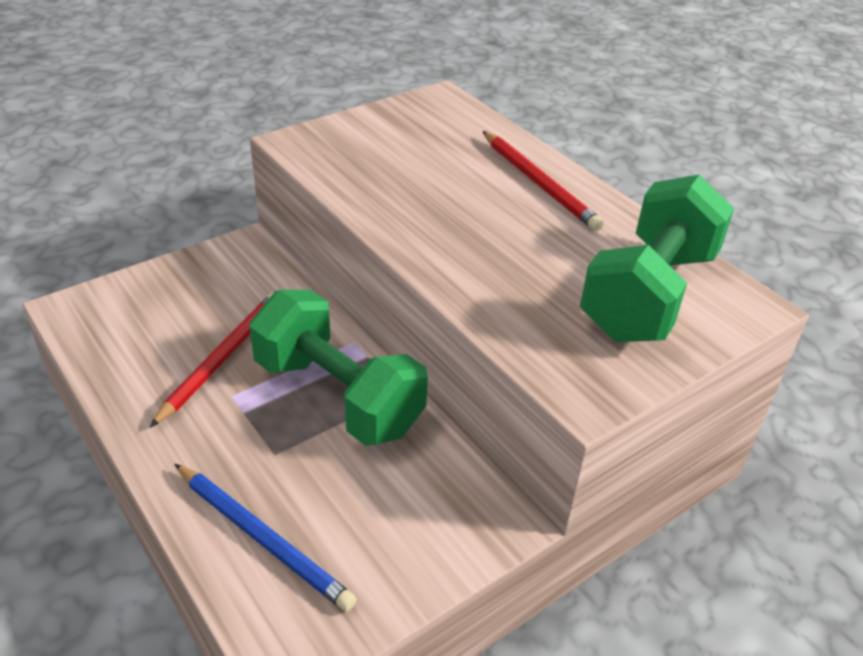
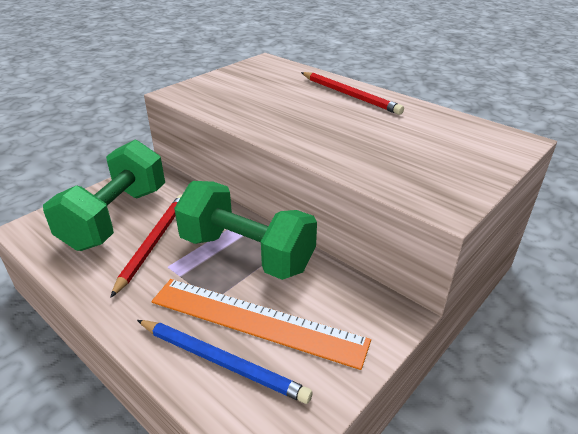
camera: 10 degrees left, 5 degrees down
(320, 494) = (256, 321): none -> orange ruler
(648, 294) = (452, 143): green dumbbell -> green dumbbell (116, 218)

